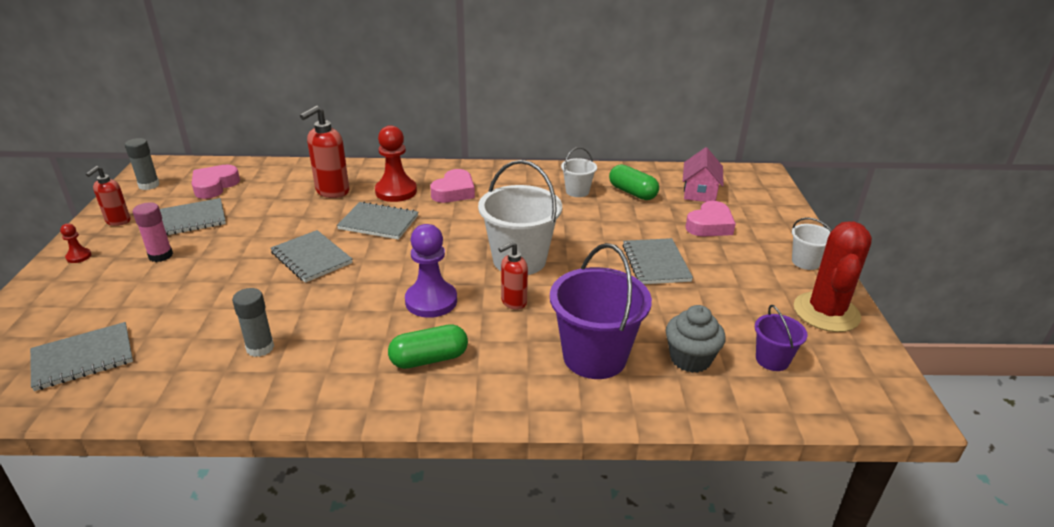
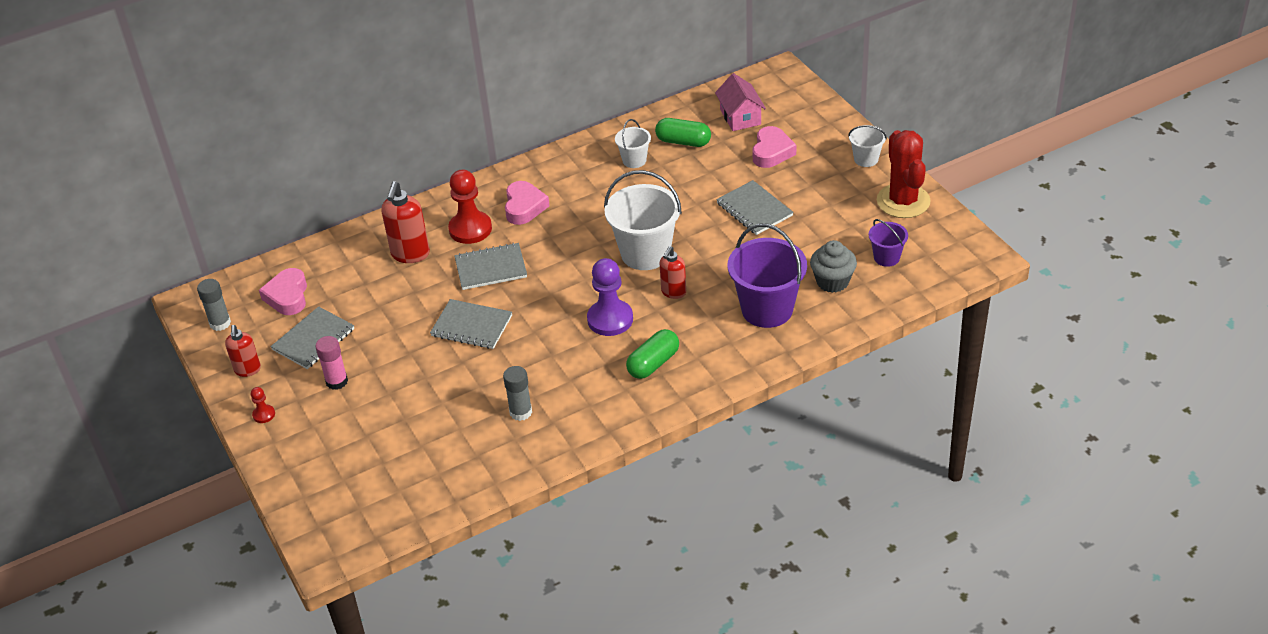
camera: 25 degrees left, 10 degrees up
(83, 358) = (395, 480): grey notebook -> none

